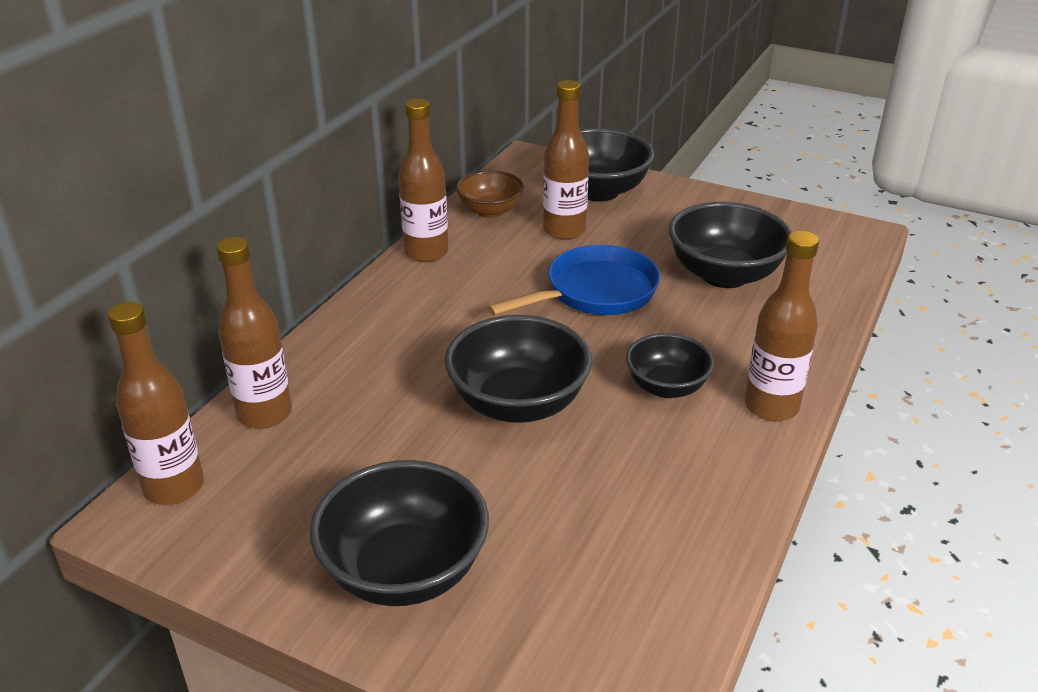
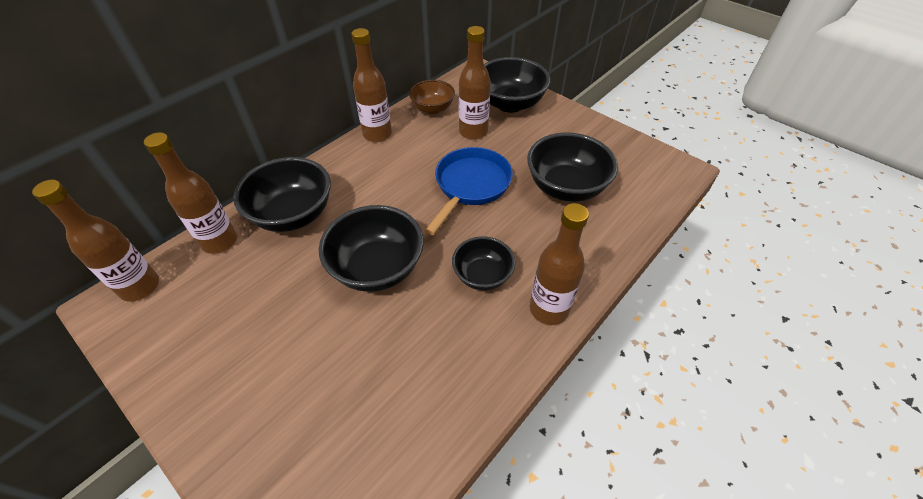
camera: 15 degrees right, 15 degrees up
(404, 571) = (239, 390): black bowl -> black bowl (293, 215)
(595, 292) = (470, 185): blue pan -> blue pan turned 45 degrees counterclockwise

